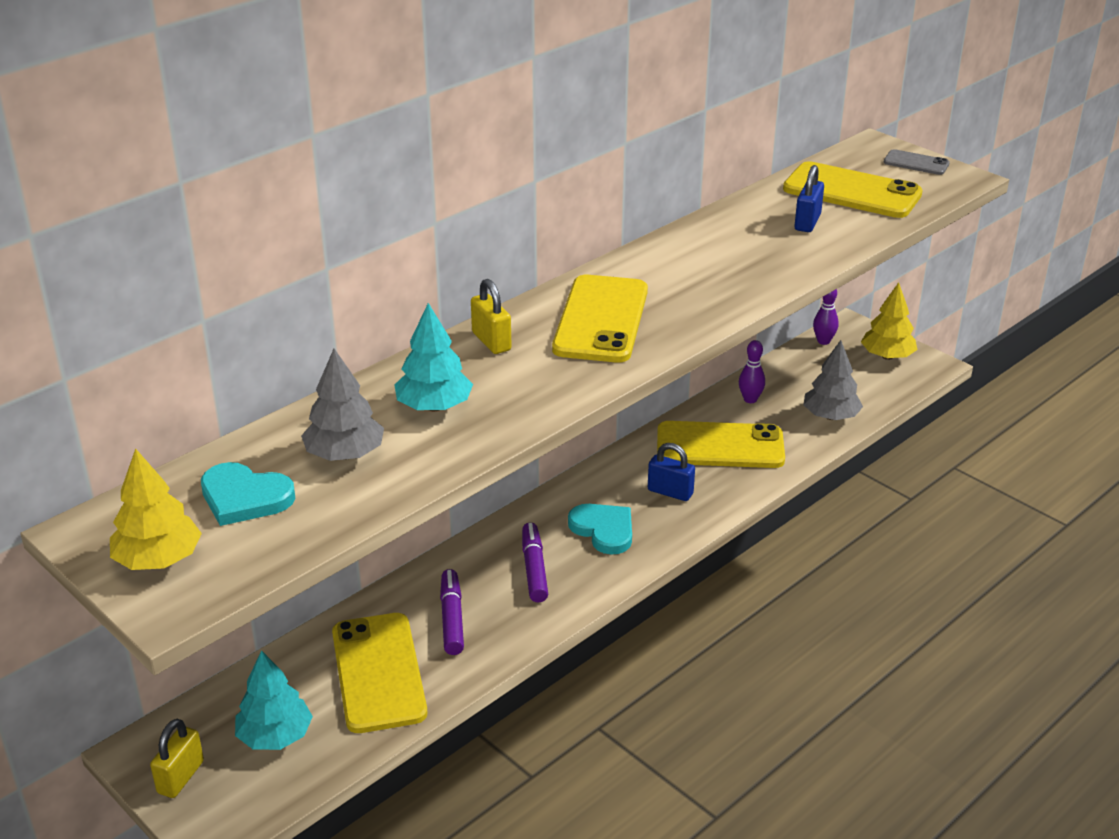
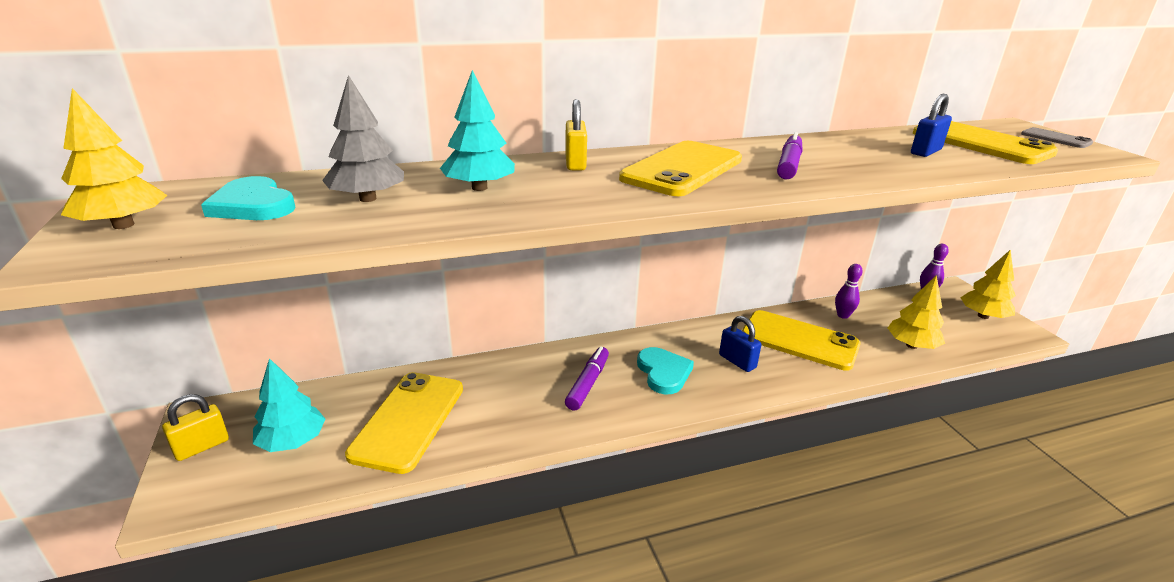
camera: 25 degrees right, 5 degrees down
(452, 618) = (496, 399): purple marker -> purple marker (788, 165)
(830, 416) = (911, 345): grey tree -> yellow tree

